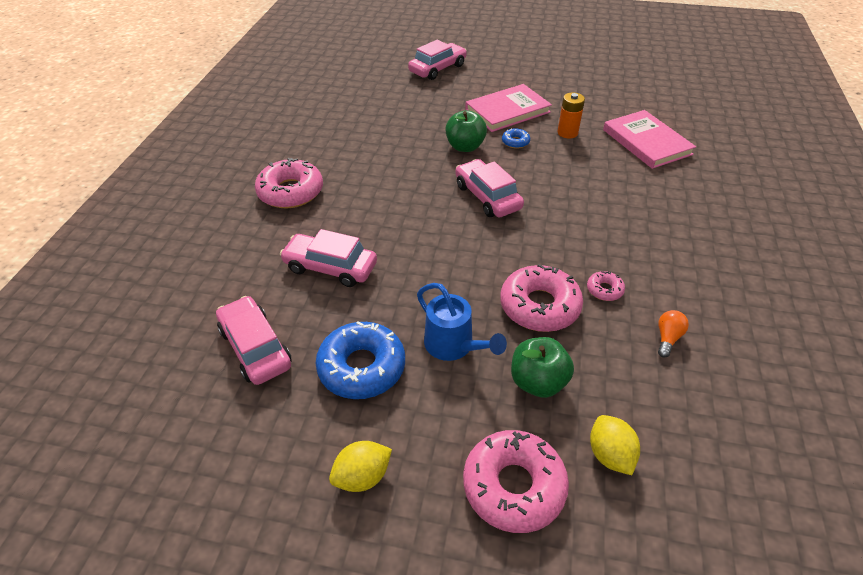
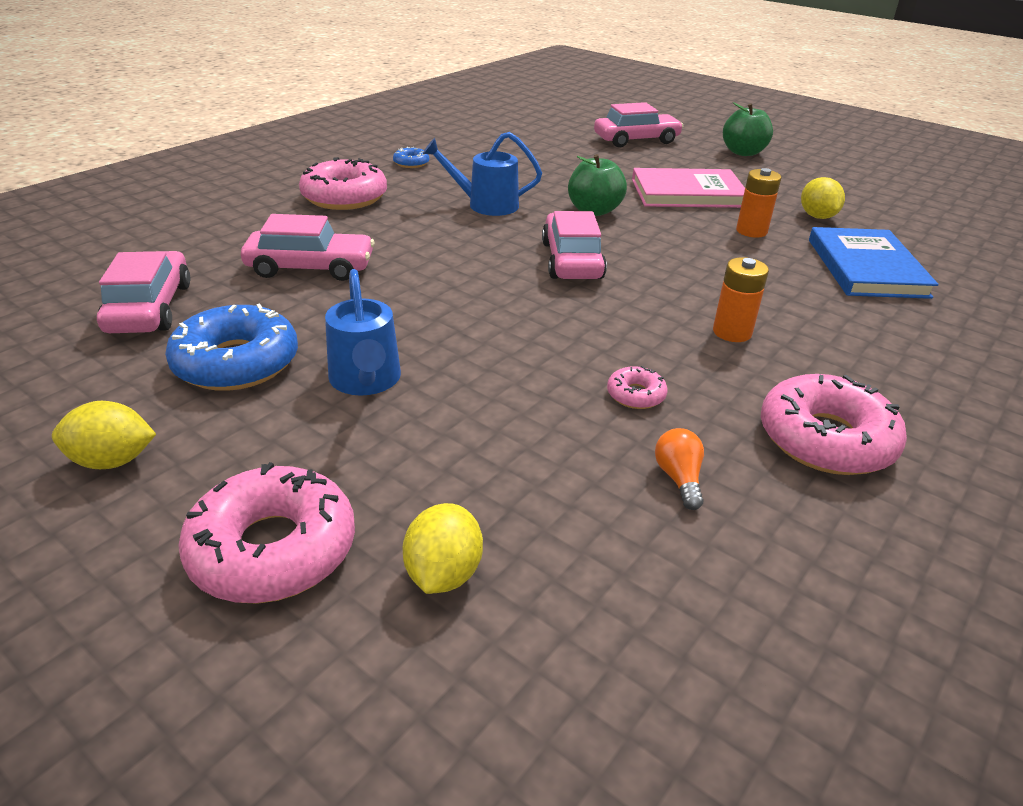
camera: 25 degrees right, 10 degrees down
(330, 267) = (310, 267): pink car -> pink car turned 135 degrees clockwise
(393, 165) = (485, 205): none -> blue watering can
(515, 142) = (666, 222): blue donut -> blue donut (411, 163)
(538, 382) = (432, 455): green apple -> green apple (743, 152)
(539, 306) = (522, 381): pink donut -> pink donut (825, 439)
(593, 107) = (817, 216): none -> yellow lemon
(616, 221) = (732, 332): none -> orange battery
(646, 142) = (866, 268): pink book -> blue book
(667, 338) = (679, 478): orange light bulb -> orange light bulb turned 60 degrees counterclockwise

